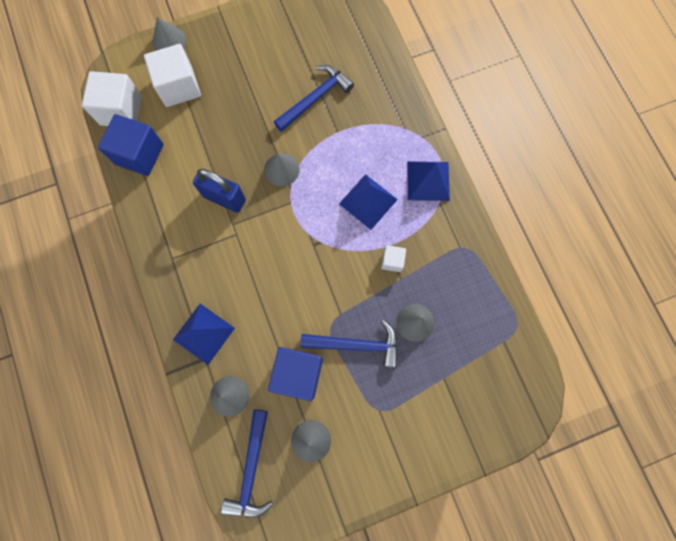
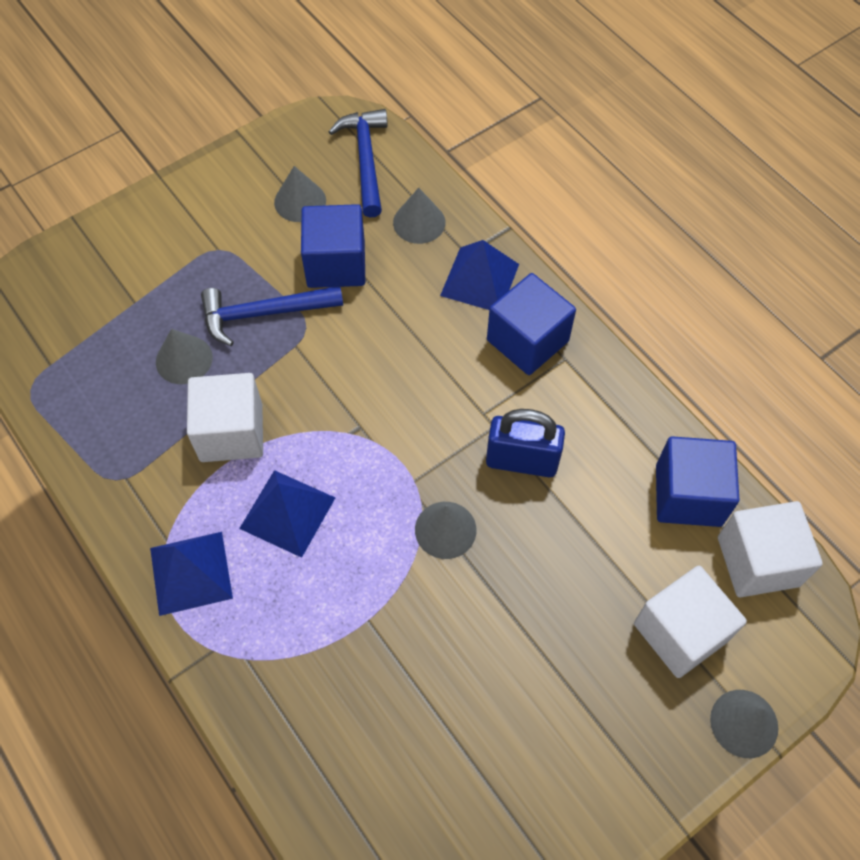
camera: 165 degrees right, 15 degrees down
(190, 277) = (527, 341): none -> blue cube
(315, 98) = (424, 675): blue hammer -> none
(392, 261) = (231, 432): white cube -> white cube, size x1.97

